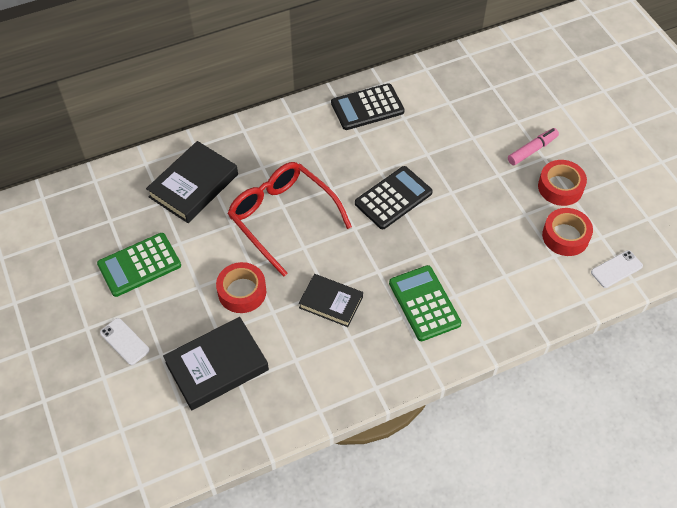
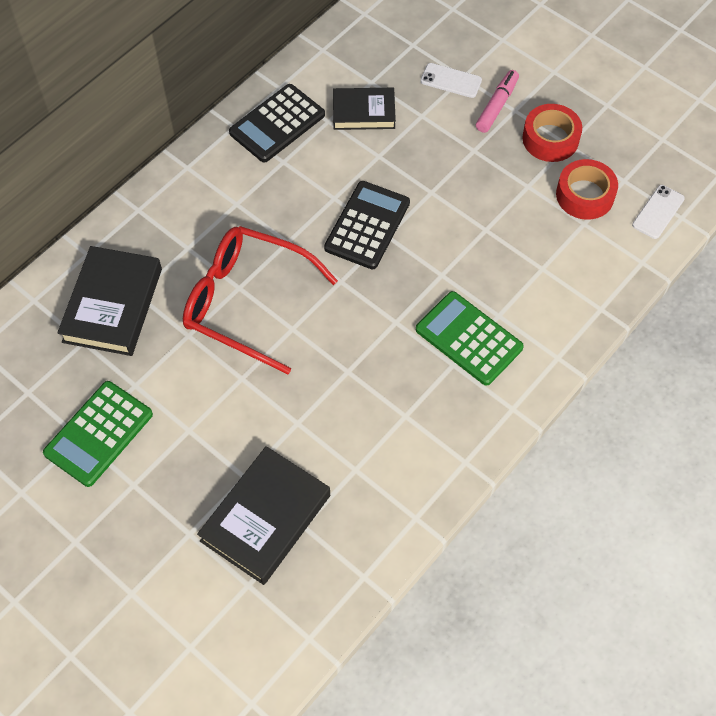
camera: 25 degrees left, 5 degrees up
(124, 341) = (133, 537): white phone -> white phone (451, 81)
(242, 292) = (246, 414): red tape -> none
(331, 302) = (360, 382): black book -> black book (363, 112)

